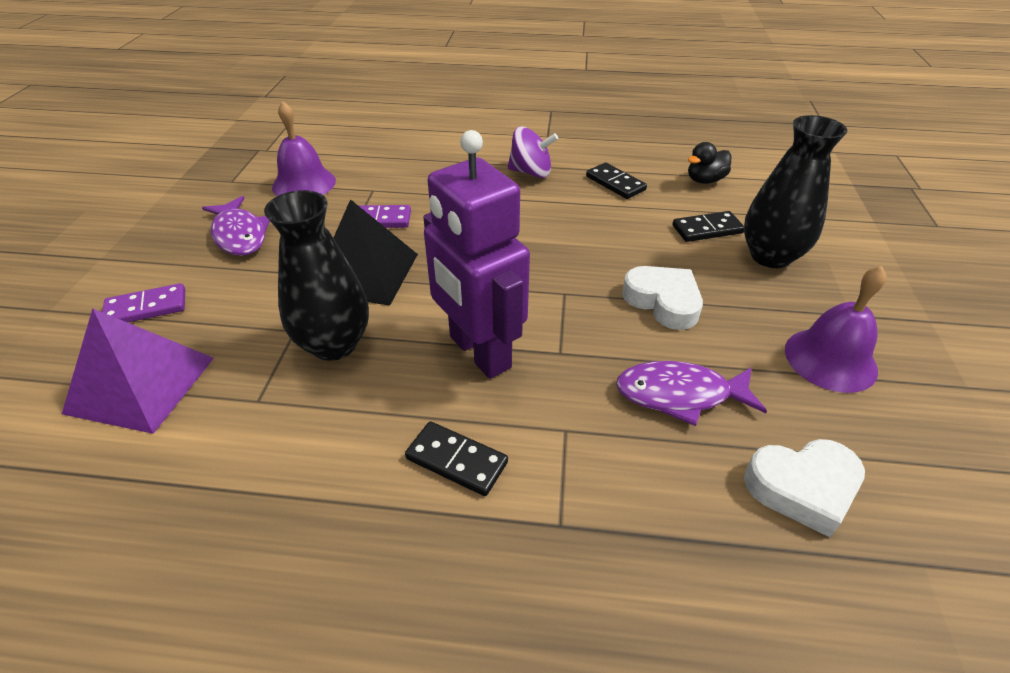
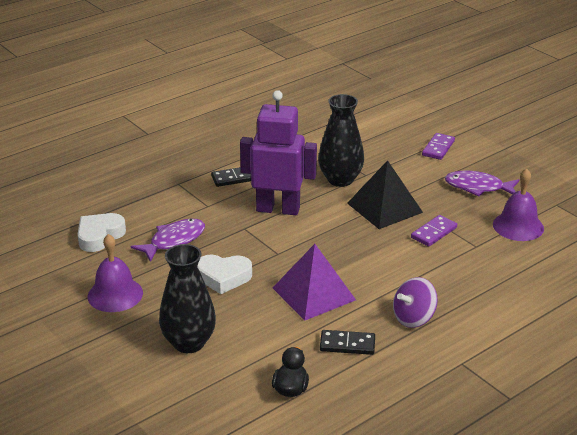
camera: 135 degrees right, 10 degrees down
(140, 385) = (380, 135): purple pyramid -> purple pyramid (314, 293)
(707, 229) = (245, 341): black domino -> none

